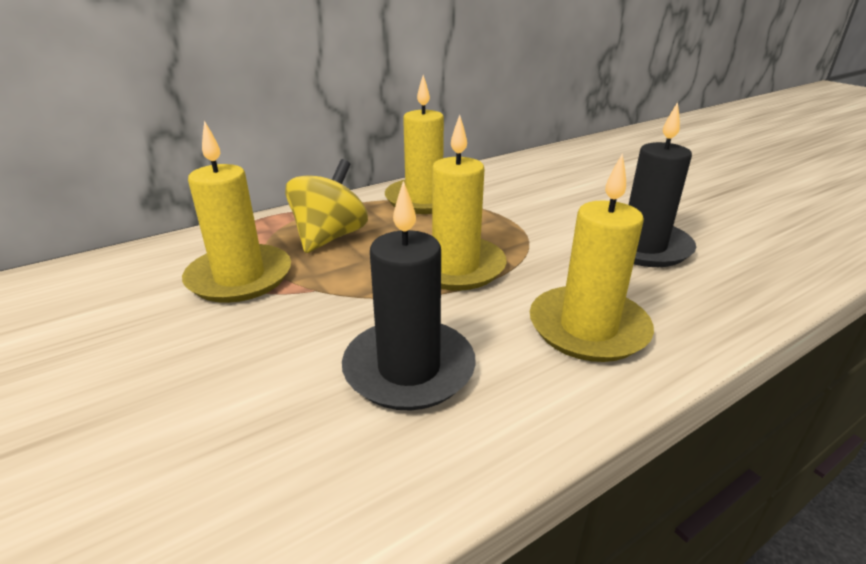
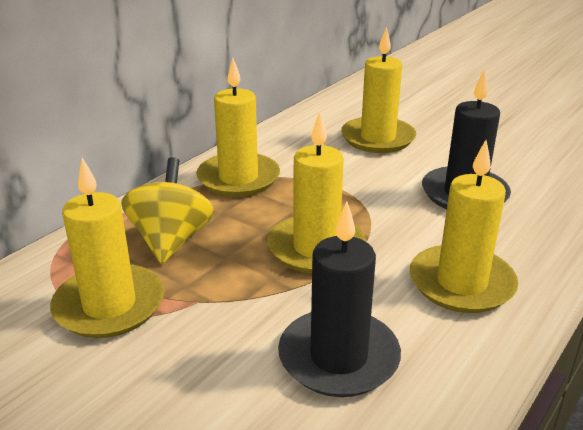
camera: 20 degrees left, 0 degrees up
(579, 187) = (377, 138): none -> yellow candle

